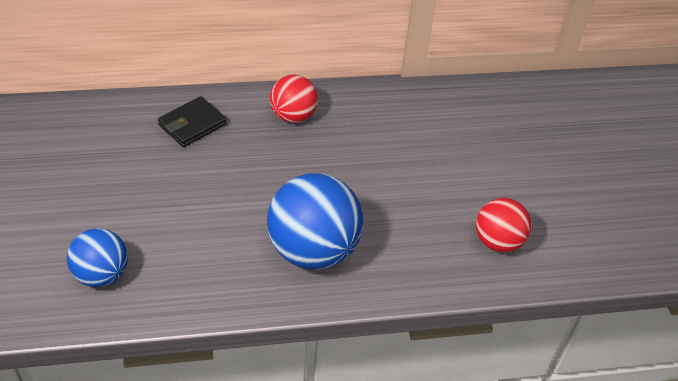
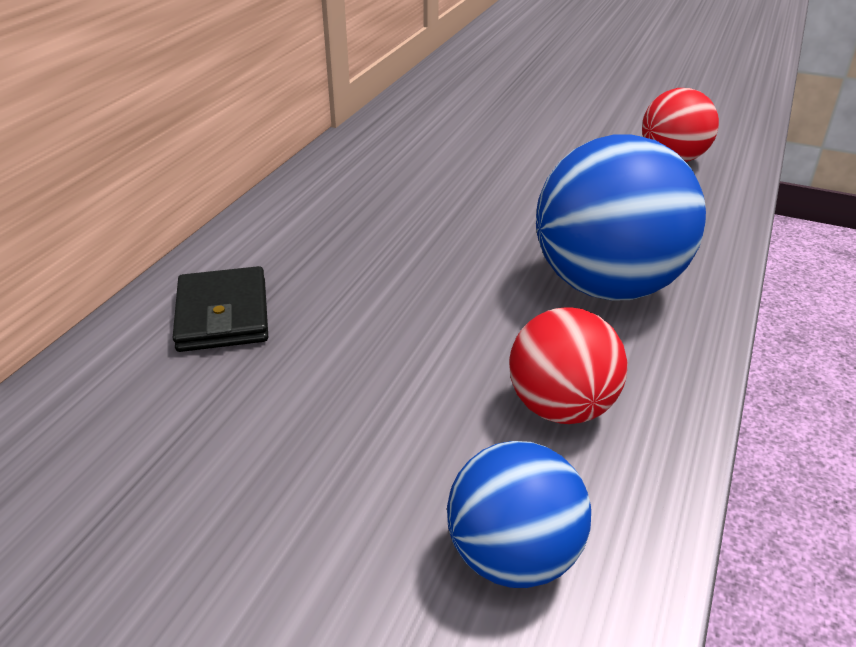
camera: 55 degrees left, 10 degrees down
(293, 116) = (317, 219): red ball -> red ball (561, 407)

